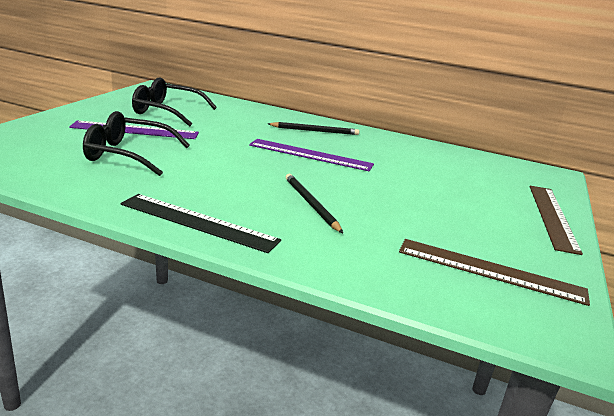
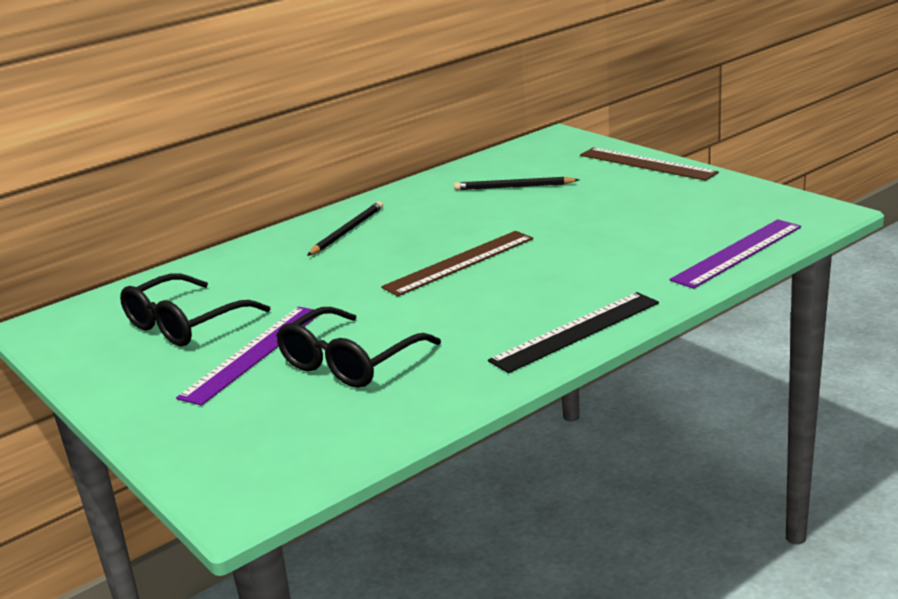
camera: 55 degrees left, 0 degrees up
(310, 155) = (427, 246): purple ruler -> purple ruler (737, 253)
(311, 204) = (563, 267): black pencil -> black pencil (513, 187)
(490, 270) = (728, 214): brown ruler -> brown ruler (459, 262)

